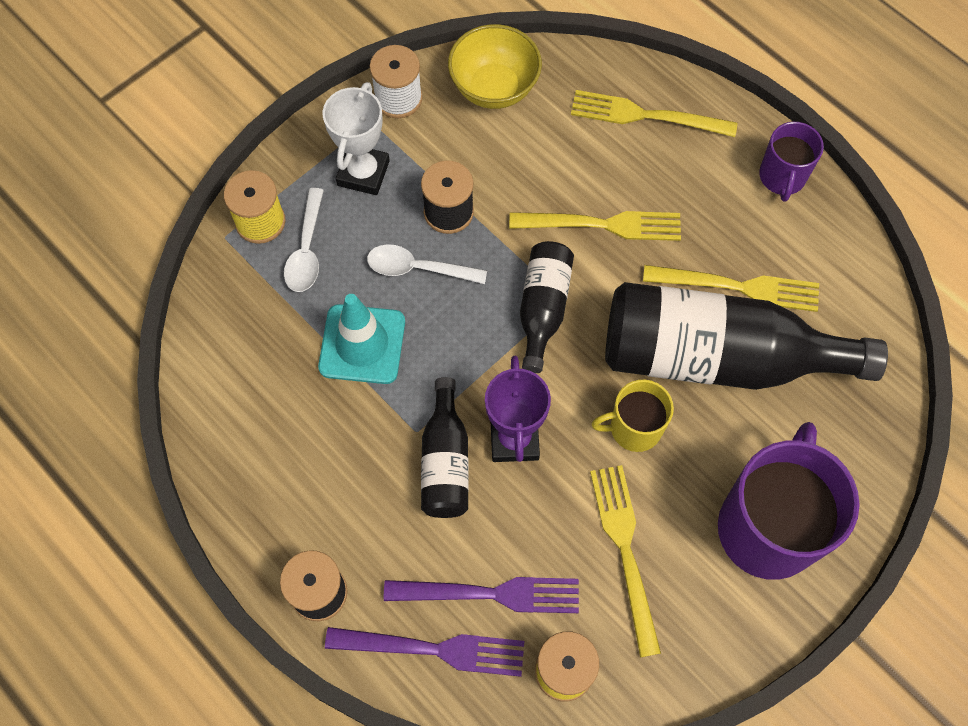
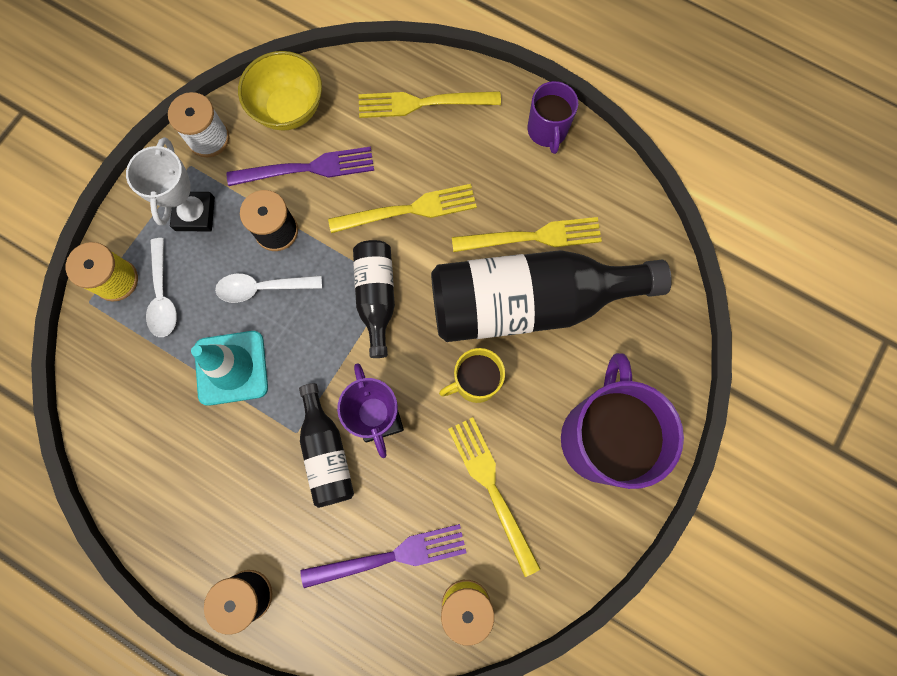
camera: 15 degrees left, 10 degrees up
(434, 649) = (356, 616): purple fork -> purple fork (308, 168)

